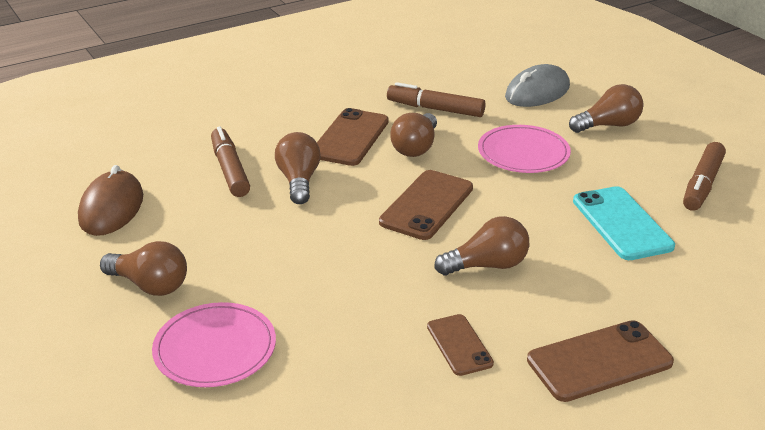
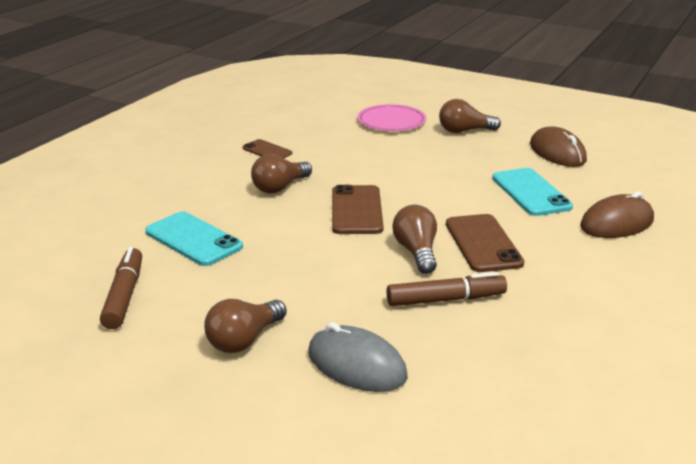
camera: 150 degrees right, 5 degrees down
(213, 120) = (616, 223): none -> brown mouse
(230, 170) = (530, 192): brown marker -> turquoise phone
(299, 181) = (470, 199): brown light bulb -> none
(523, 153) = (314, 277): pink plate -> none
(537, 92) = (356, 365): grey mouse -> grey mouse turned 75 degrees counterclockwise
(599, 361) = (182, 163): brown phone -> none

